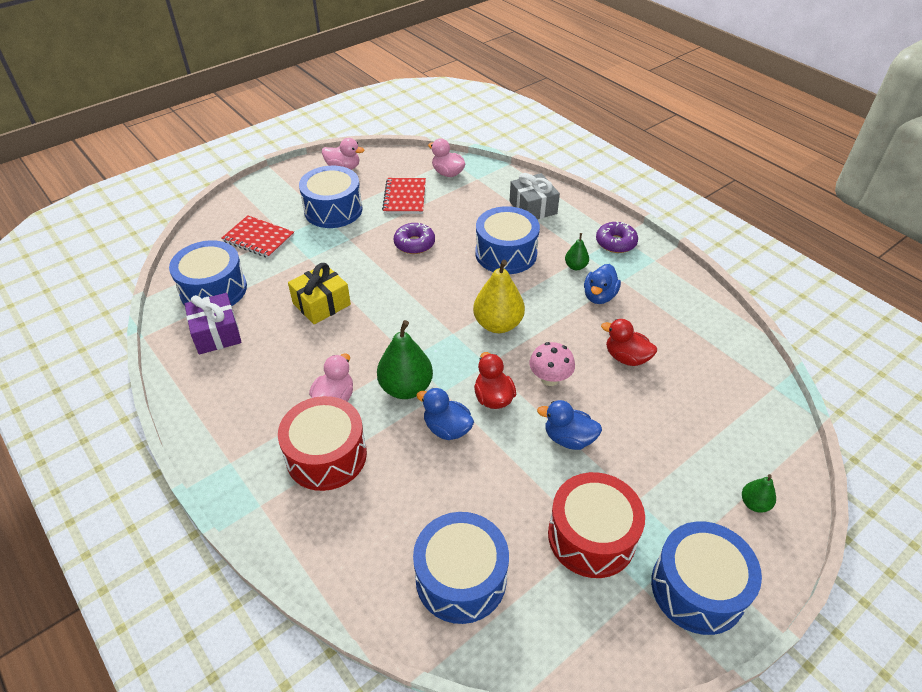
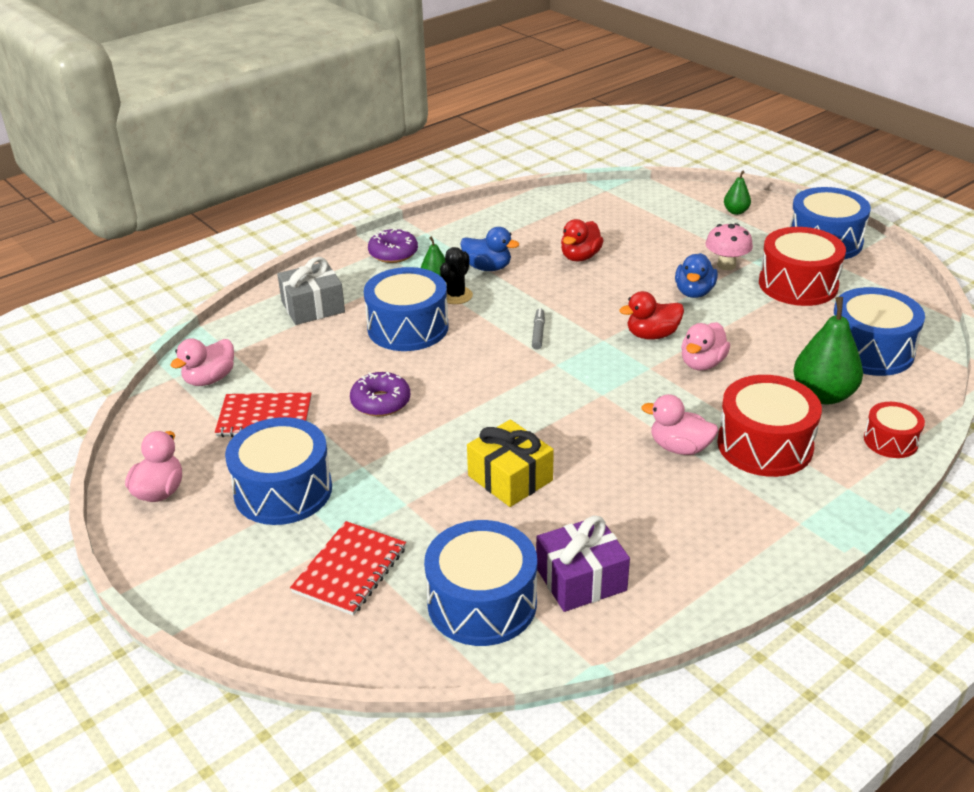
camera: 90 degrees left, 10 degrees down
(313, 556) = (890, 441): none -> red drum
(406, 388) = (651, 394): green pear -> green pear (823, 395)
(447, 428) = (702, 363): blue duck -> pink duck
(498, 324) = (538, 333): yellow pear -> grey marker
(550, 379) = (618, 301): pink mushroom -> pink mushroom (726, 265)
(552, 278) = (456, 295): none -> black cactus

